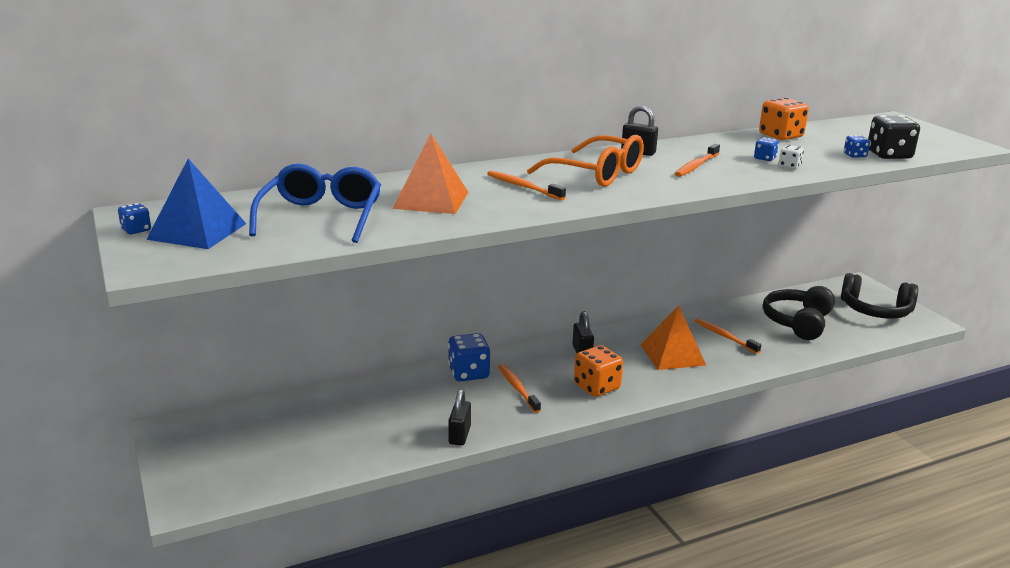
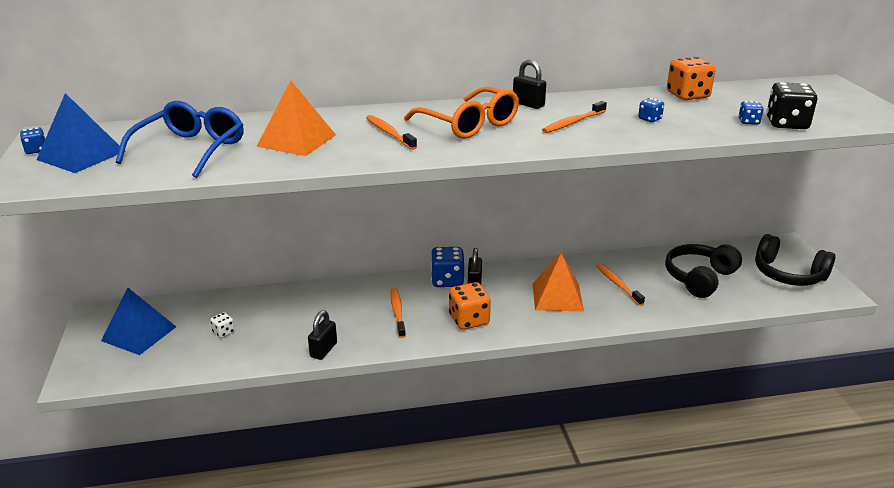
camera: 15 degrees right, 5 degrees up
(233, 445) = (139, 333): none -> blue pyramid
(468, 373) = (363, 293): blue dice -> blue dice (447, 280)
(789, 166) = (668, 129): white dice -> white dice (223, 332)

